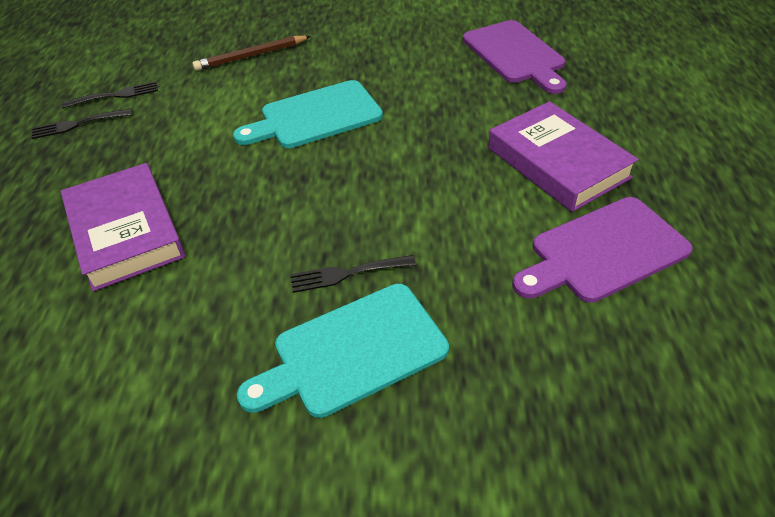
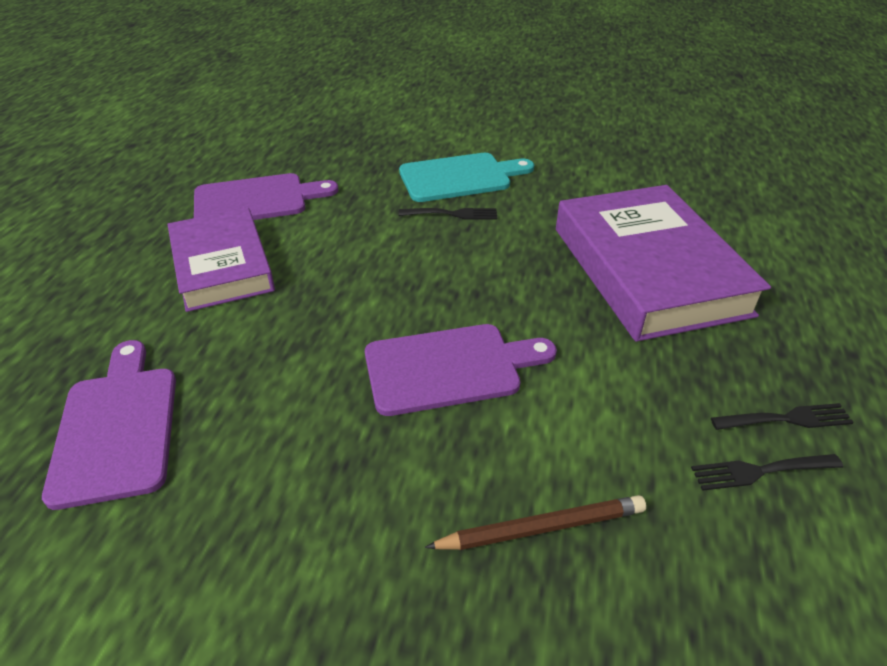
camera: 170 degrees left, 5 degrees down
(125, 232) = (648, 270): purple book -> purple book, size x1.51
(315, 116) = (449, 368): turquoise cutting board -> purple cutting board

